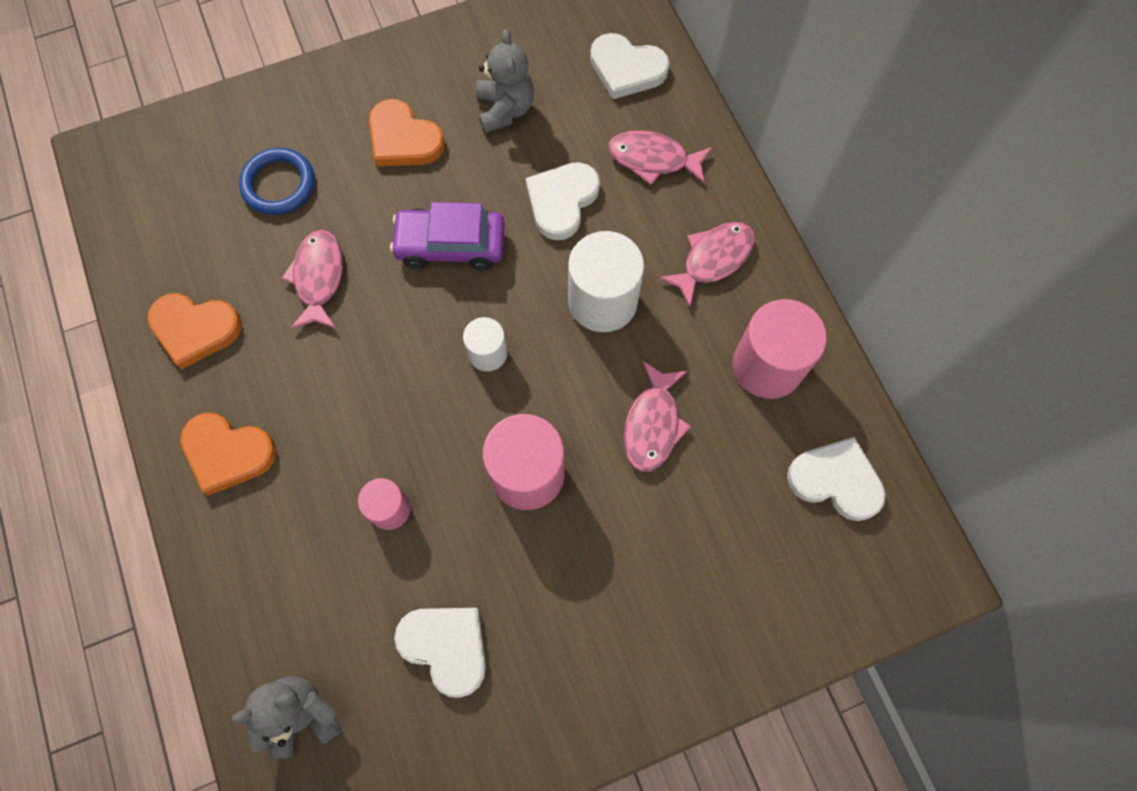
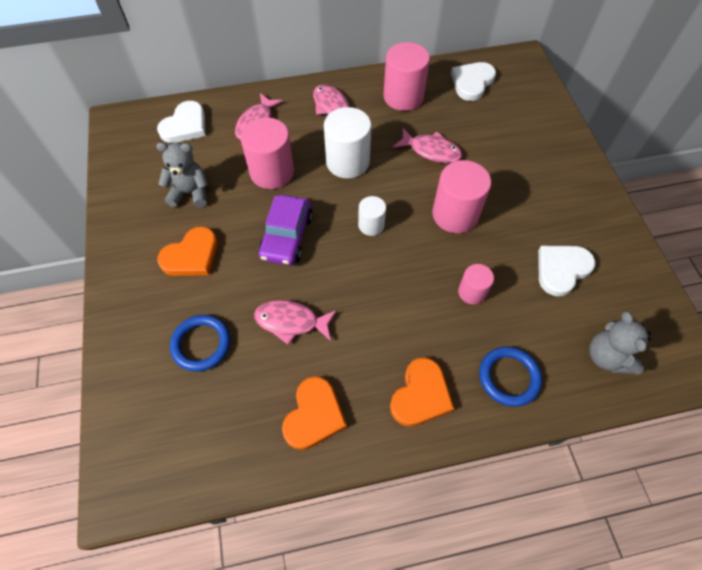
camera: 80 degrees left, 10 degrees down
(260, 568) = (509, 377): none -> blue ring
(562, 201) = (272, 172): white heart -> pink cylinder

